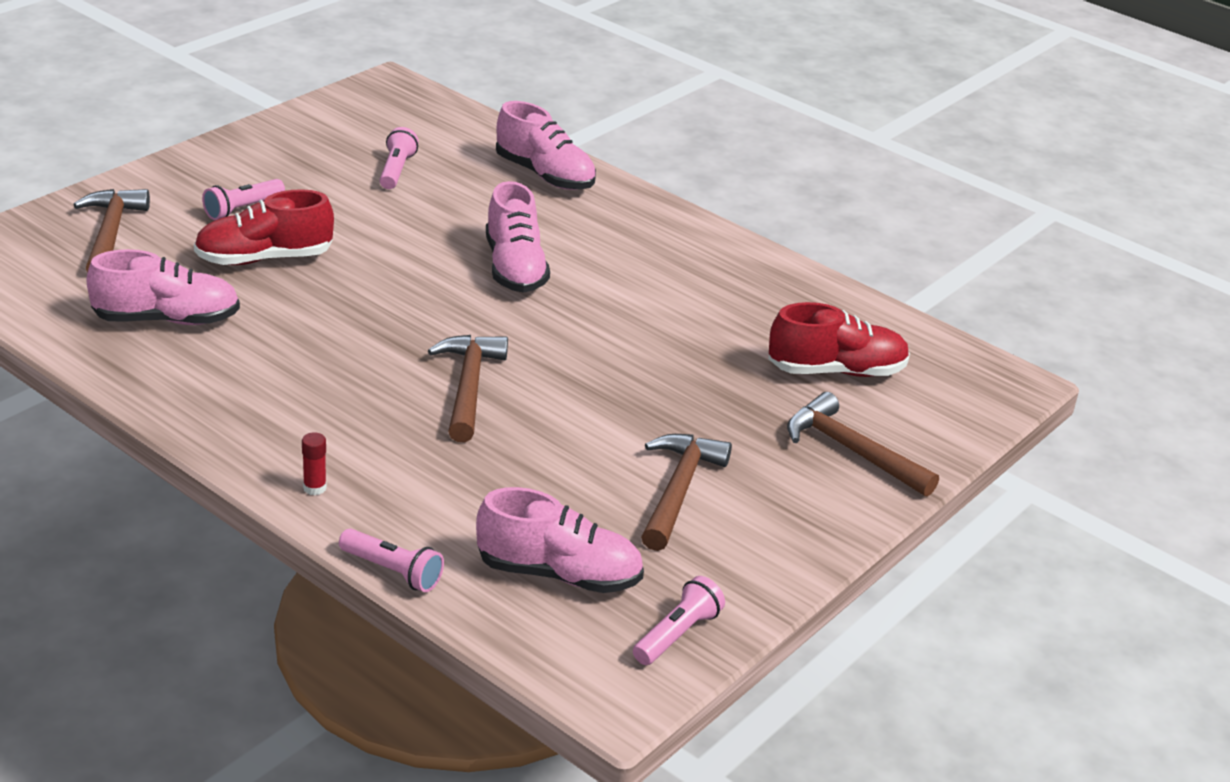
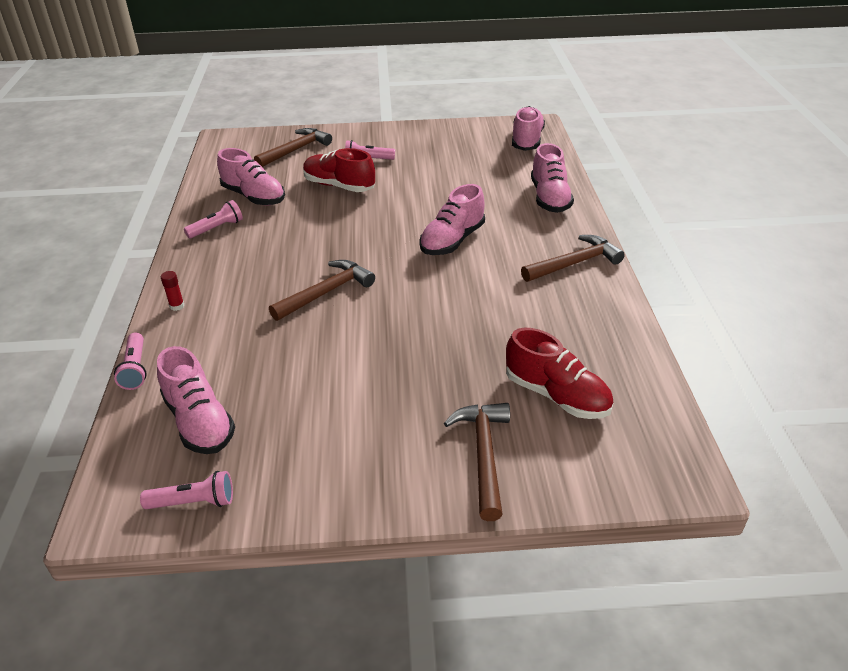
camera: 50 degrees right, 5 degrees up
(396, 170) = (471, 167): pink flashlight -> pink flashlight (216, 228)
(411, 111) = (527, 140): none -> pink shoe
(678, 490) = (337, 414): brown hammer -> brown hammer (574, 263)

